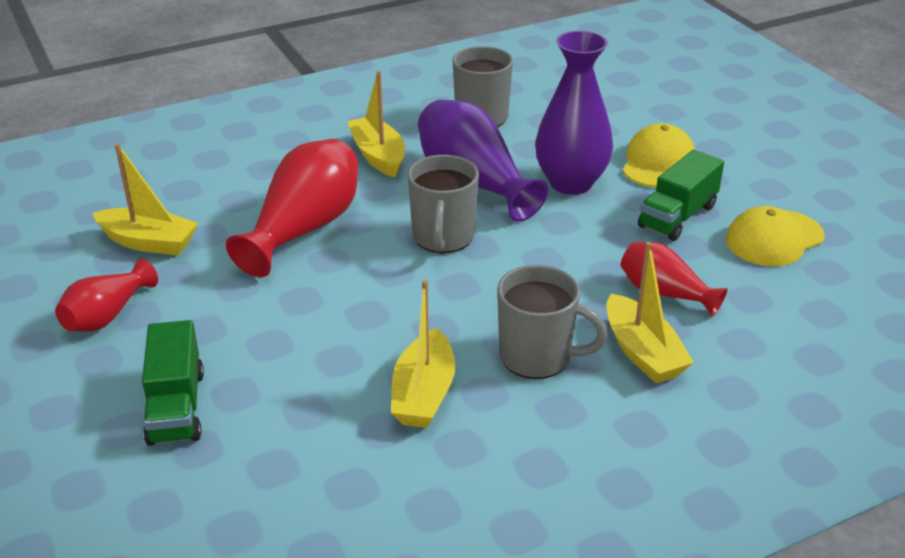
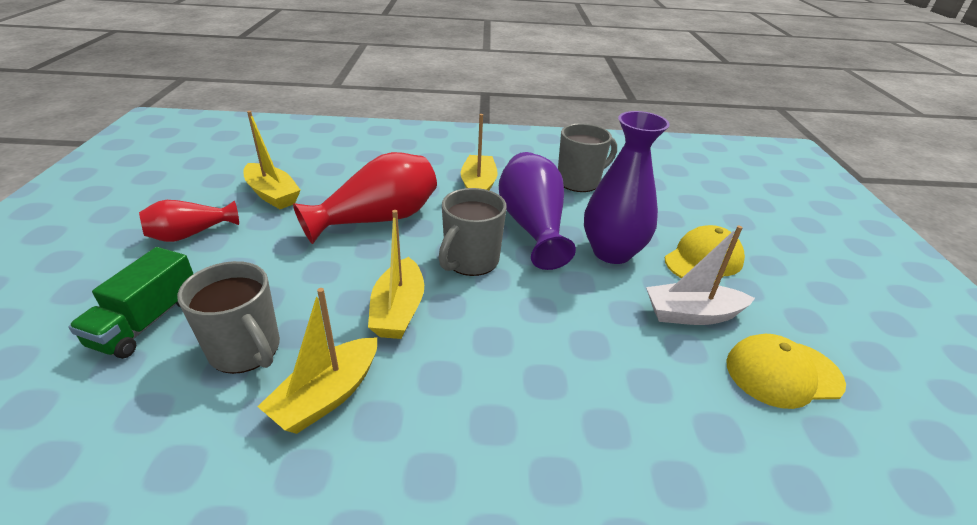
camera: 25 degrees right, 0 degrees up
(537, 357) = (456, 403): grey mug -> grey mug (246, 350)
(642, 352) = (561, 445): yellow boat -> yellow boat (398, 310)
(664, 293) = (628, 387): red vase -> none
(677, 216) = (691, 314): green truck -> white boat

